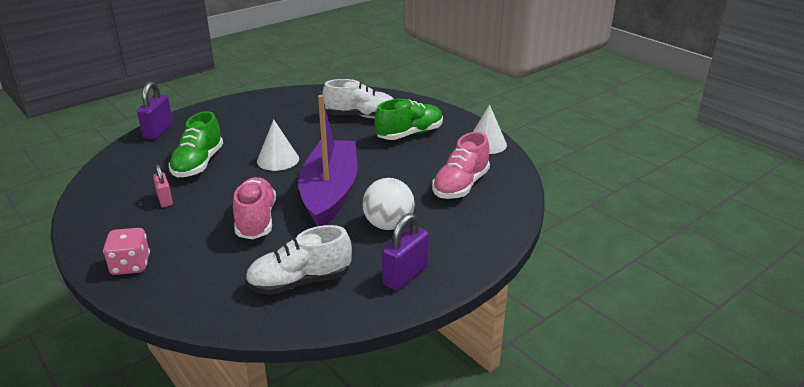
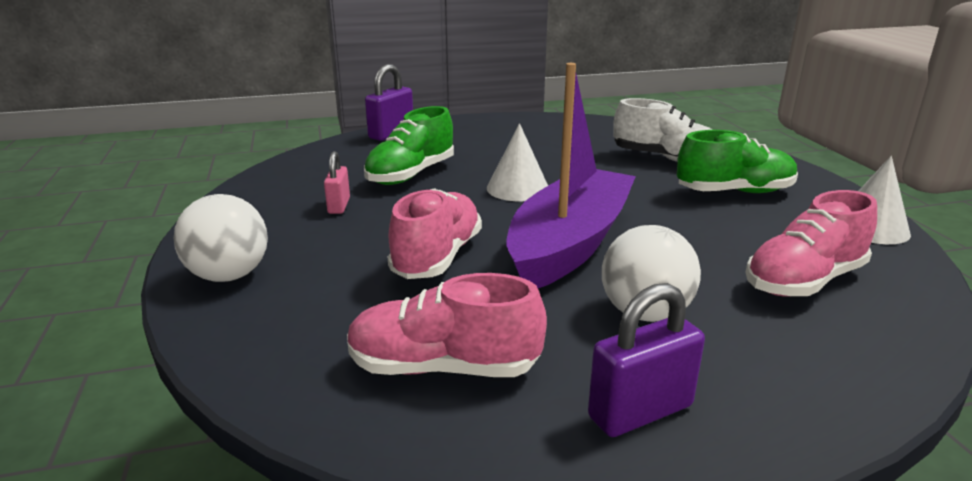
camera: 25 degrees right, 5 degrees down
(130, 266) = (229, 275): pink dice -> white ball
(300, 282) = (443, 367): white shoe -> pink shoe

